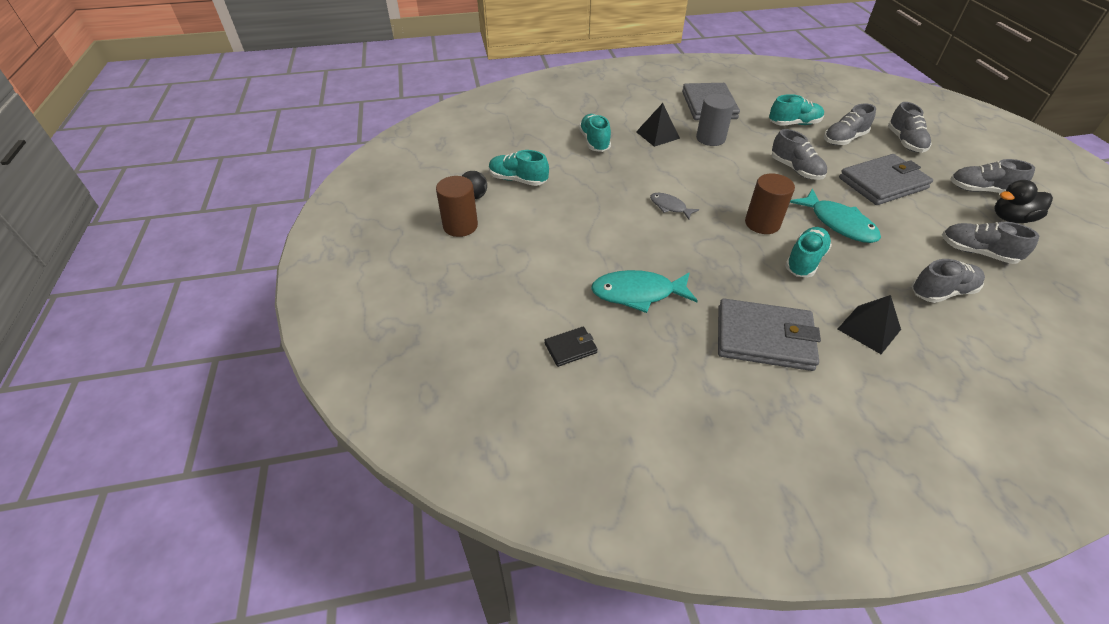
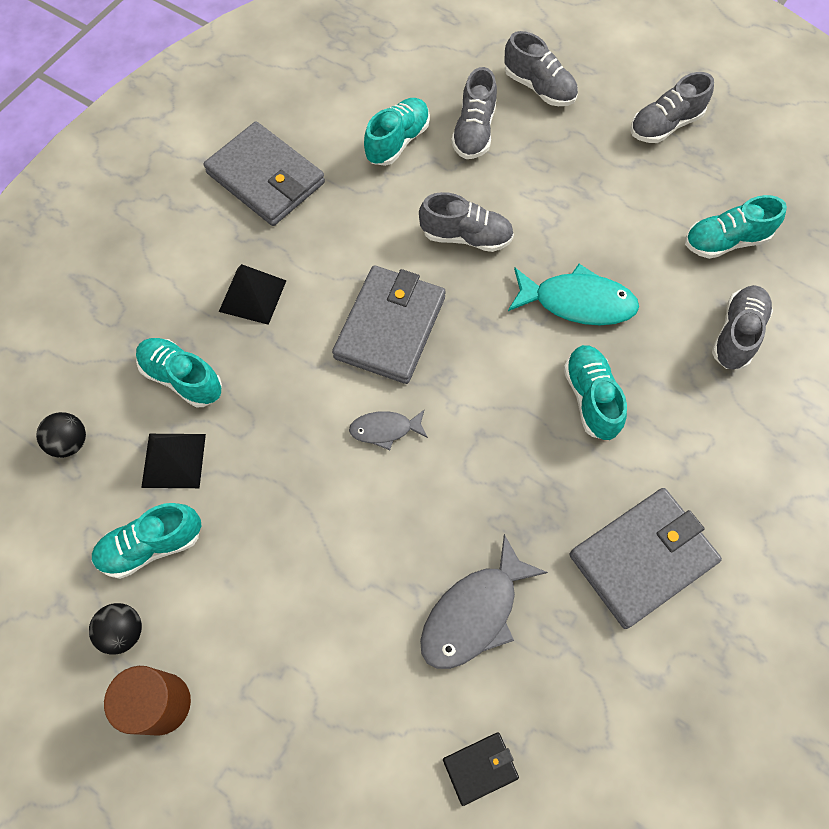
camera: 45 degrees left, 20 degrees up
(525, 135) = (70, 442): none -> black ball
(570, 348) = (480, 768): black wallet -> black wallet turned 45 degrees clockwise
(638, 293) = (474, 613): turquoise fish -> grey fish
(710, 138) = (324, 250): grey cylinder -> none
(762, 223) = (505, 370): brown cylinder -> none
(868, 329) = (716, 452): black pyramid -> black pyramid (173, 460)
(882, 183) = (569, 189): grey wallet -> grey wallet (390, 327)
(977, 252) = (725, 241): grey shoe -> turquoise shoe
(1011, 218) = (718, 155): black duck -> none

